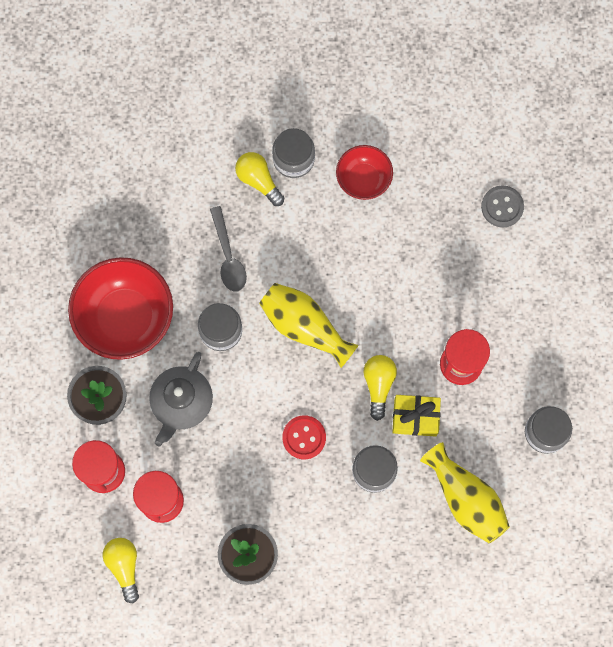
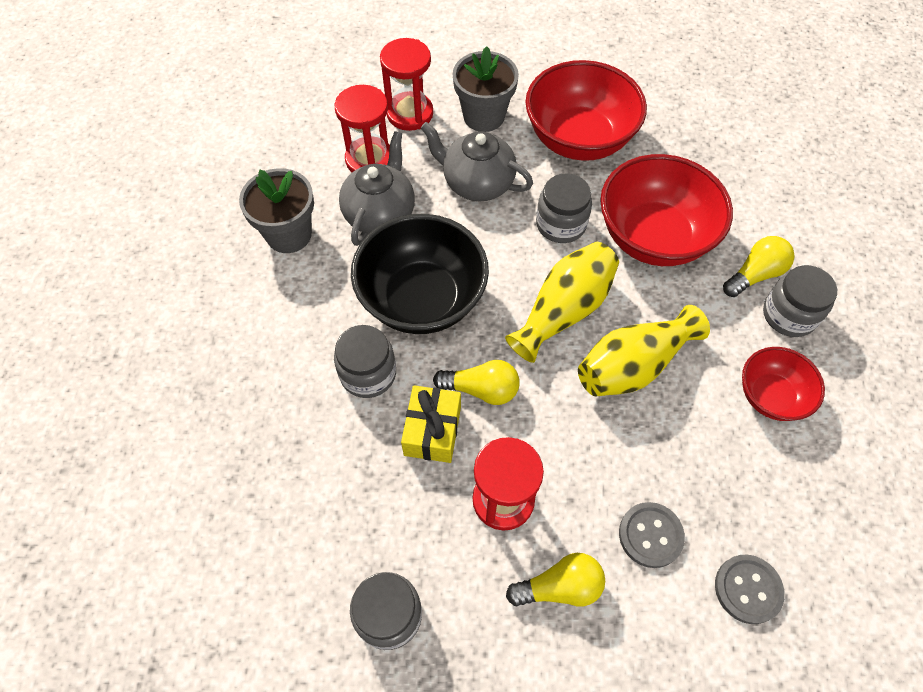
camera: 95 degrees right, 15 degrees down
(124, 566) = (306, 125): yellow light bulb -> yellow light bulb (560, 587)
(221, 483) = (380, 214): none -> grey teapot
(228, 256) = (653, 237): grey spoon -> red bowl
(304, 437) = (422, 299): red button -> black bowl
(465, 499) = (311, 485): yellow vase -> yellow vase (633, 365)
(474, 266) = (650, 535): none -> grey button

